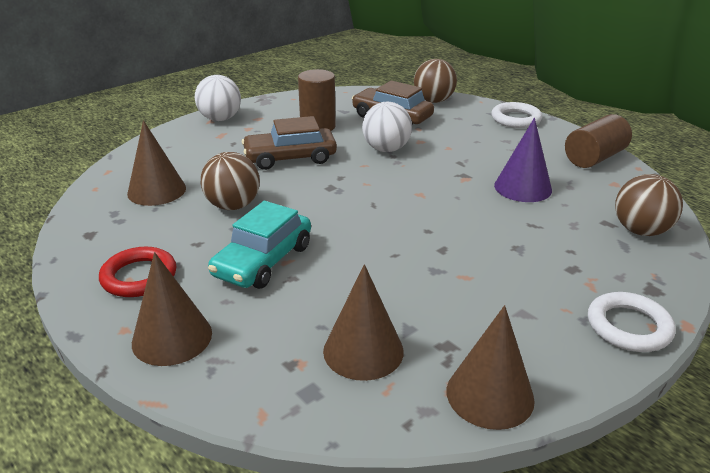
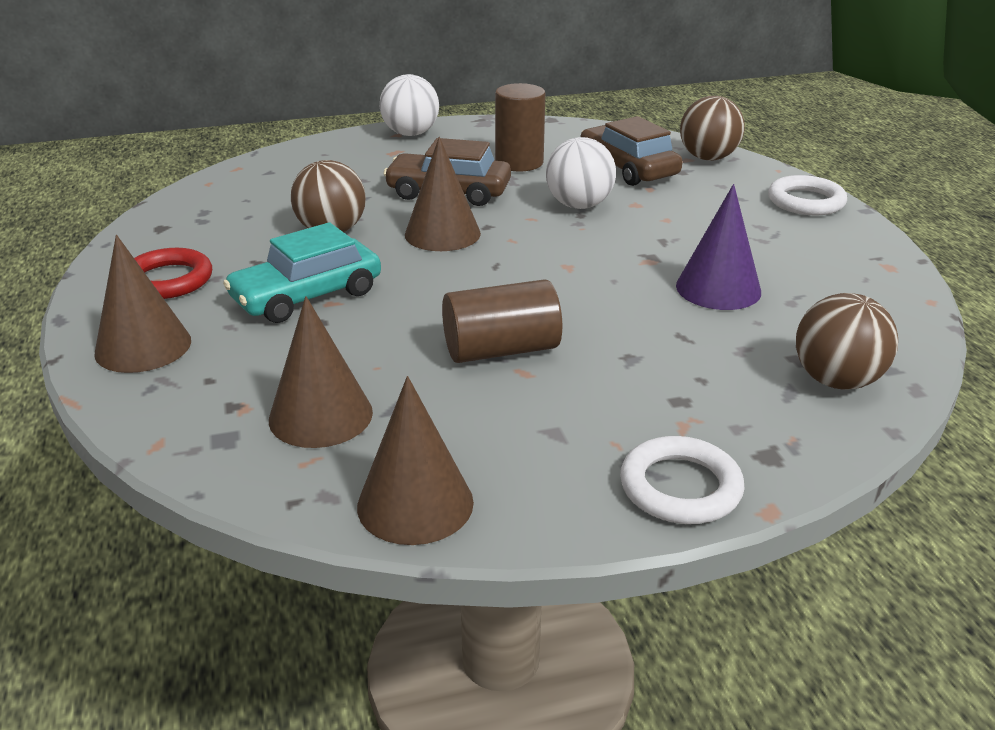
camera: 25 degrees right, 0 degrees up
(156, 191) = (267, 198): brown cone -> brown cone (442, 234)
(594, 158) = (872, 274): brown cylinder -> brown cylinder (501, 350)

